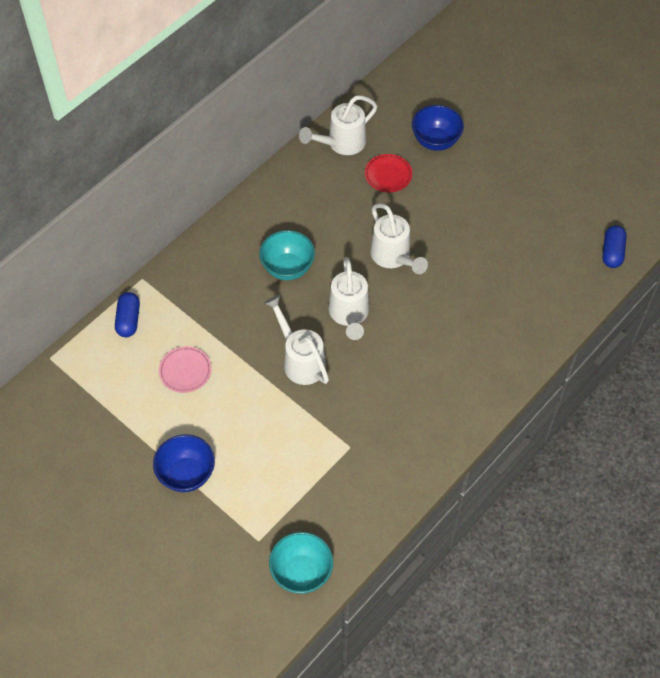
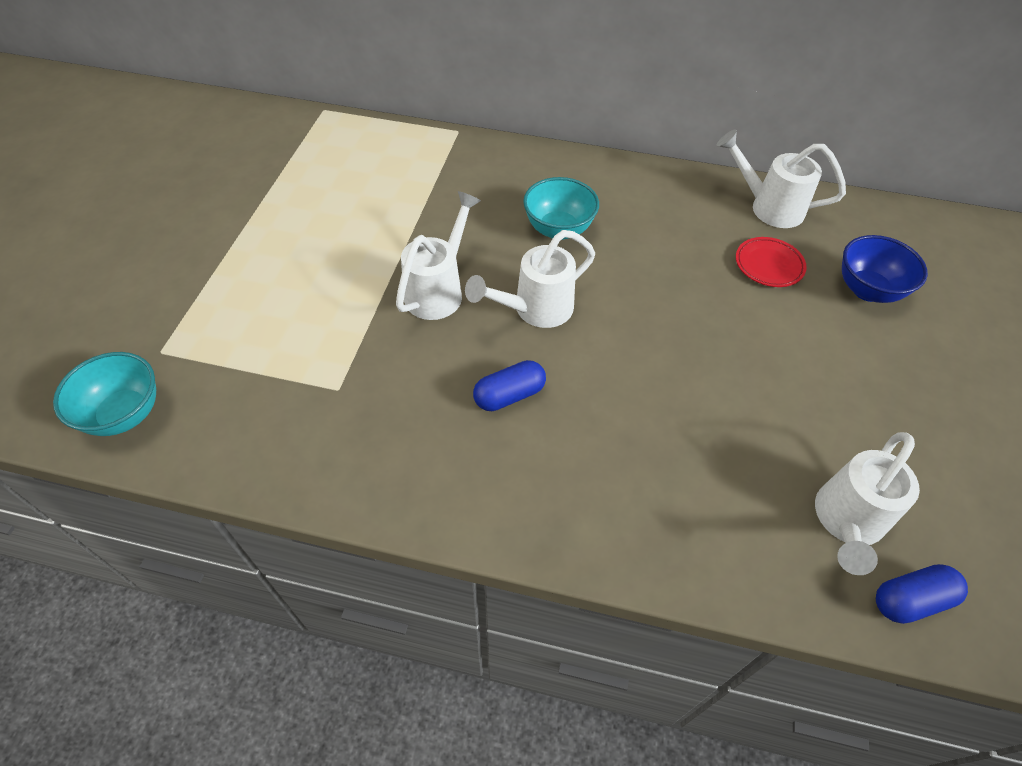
camera: 60 degrees right, 5 degrees down
(128, 320) = (401, 141): blue capsule -> blue capsule (509, 395)
(185, 371) = (364, 203): pink plate -> none
(186, 474) = (229, 254): blue bowl -> none
(393, 257) = (654, 319): white watering can -> white watering can (846, 523)

